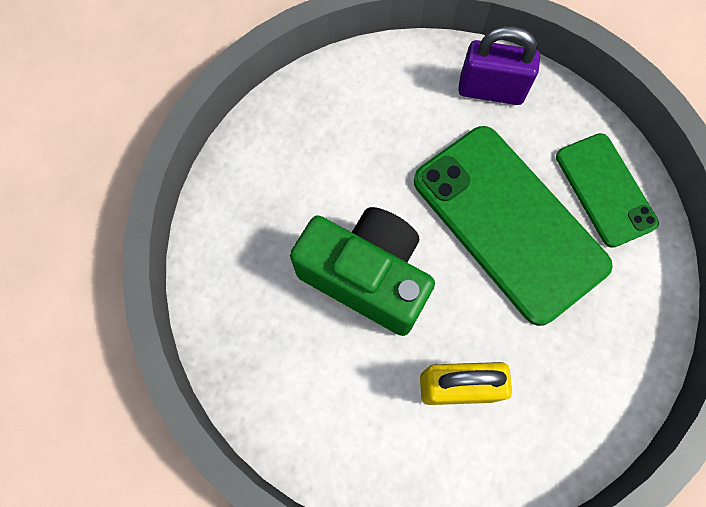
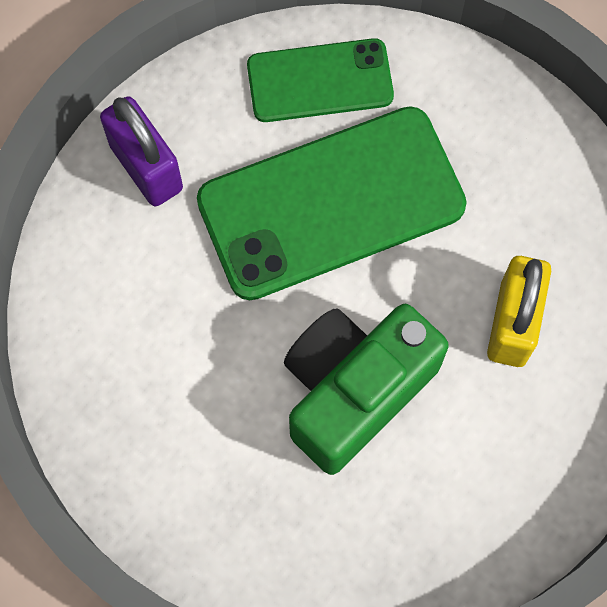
camera: 75 degrees left, 0 degrees up
(491, 90) = (146, 167): purple padlock -> purple padlock turned 60 degrees counterclockwise

